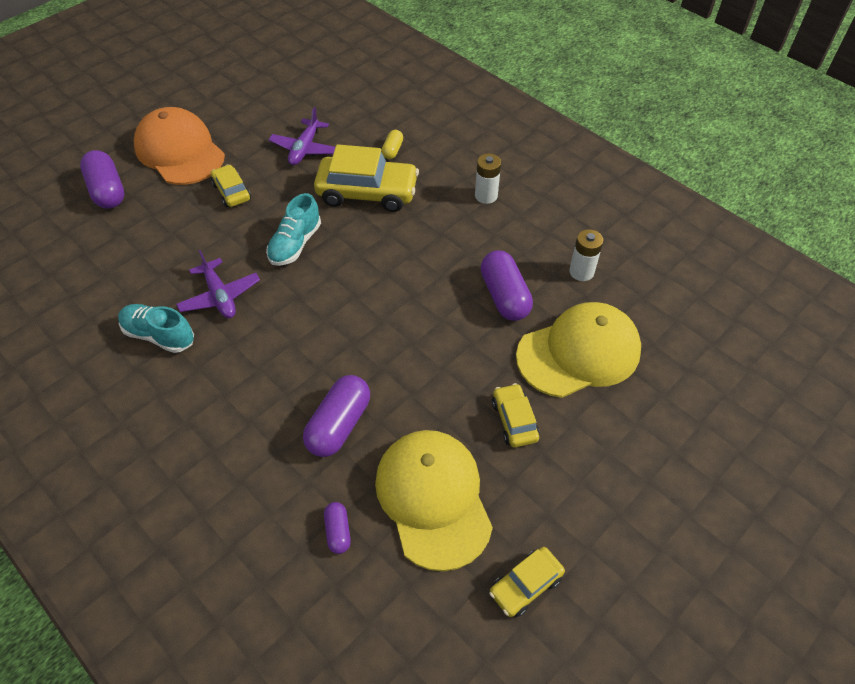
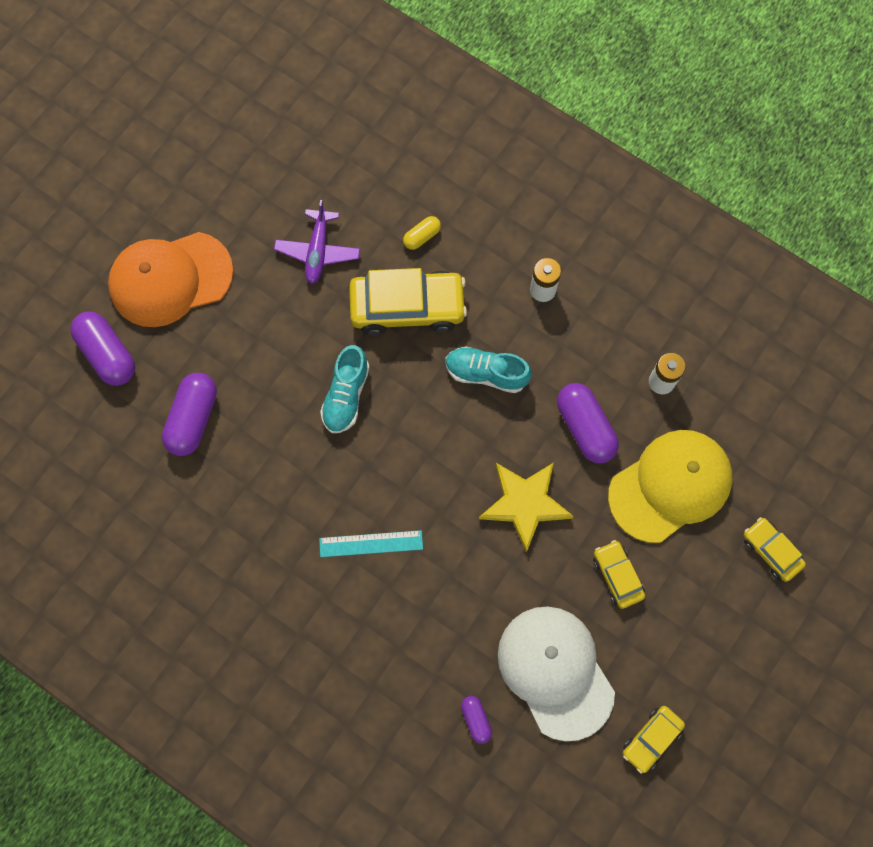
camera: 10 degrees left, 20 degrees up
(159, 335) = (238, 539): turquoise shoe -> turquoise shoe (486, 373)
(180, 151) = (170, 279): orange cap -> orange cap turned 60 degrees counterclockwise
(220, 296) = (285, 479): purple plane -> none
(232, 192) = (252, 332): yellow car -> yellow car (771, 551)
(280, 357) = (371, 543): none -> turquoise ruler
(339, 425) = (449, 610): purple capsule -> purple capsule (193, 419)
(392, 150) = (422, 236): yellow capsule -> yellow capsule turned 45 degrees clockwise
(433, 498) = (555, 671): yellow cap -> white cap
(435, 346) = (525, 503): none -> yellow star

